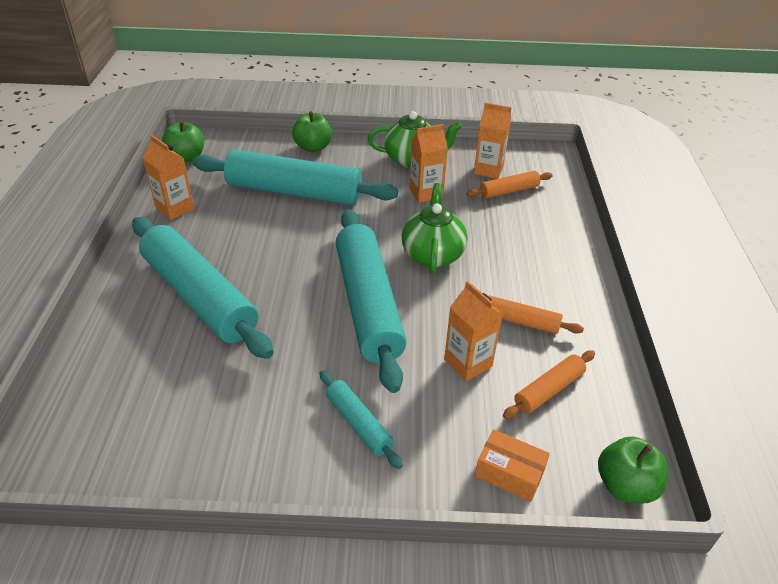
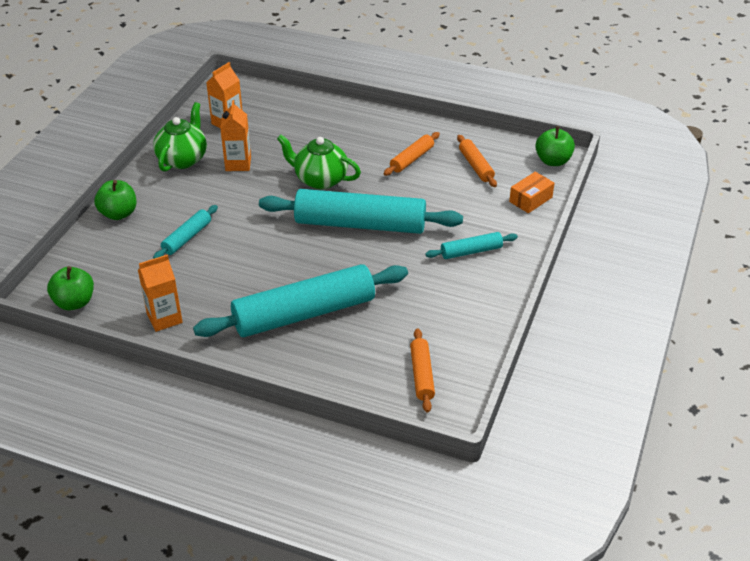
camera: 70 degrees left, 0 degrees up
(294, 192) = (187, 238): turquoise rolling pin -> turquoise rolling pin, size x0.46
(468, 363) = (439, 192): orange carton -> none
(509, 191) = (263, 121): orange rolling pin -> orange rolling pin (422, 375)

